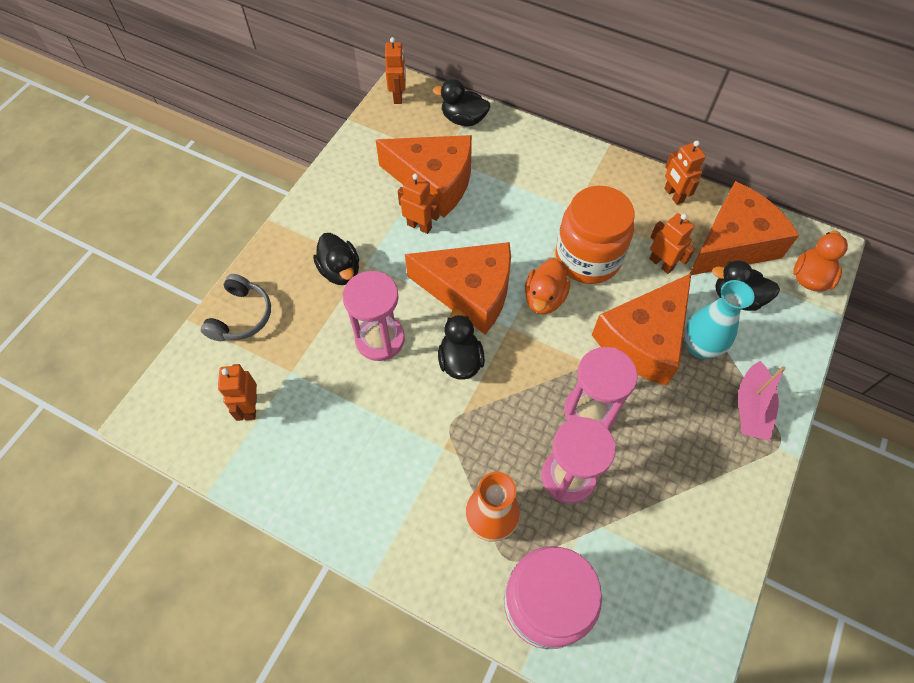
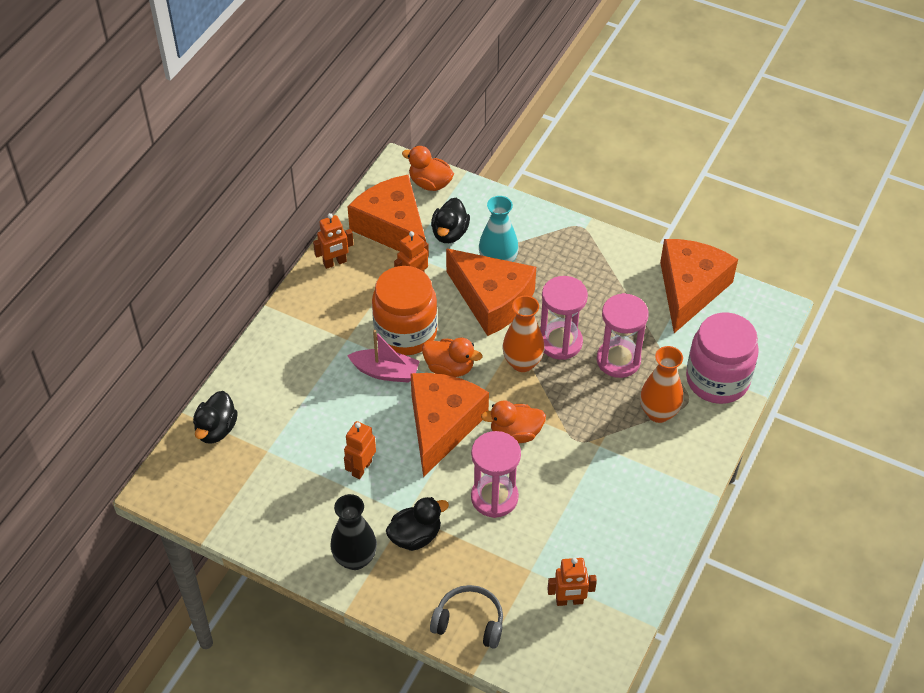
camera: 90 degrees left, 10 degrees down
(321, 224) = (355, 559): none -> black vase
(398, 96) = (171, 493): orange robot -> none
(434, 181) = (303, 456): orange cheese -> orange cheese (689, 289)
(460, 360) = (515, 433): black duck -> orange duck
(556, 369) = (522, 363): none -> orange vase
(751, 408) = (552, 239): pink boat -> pink boat (385, 372)

